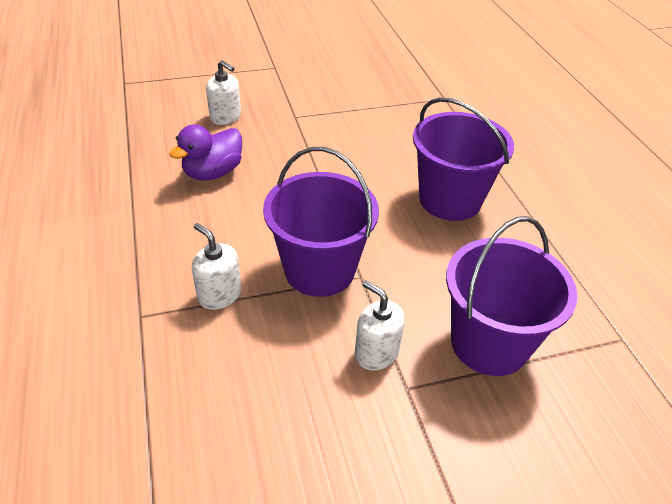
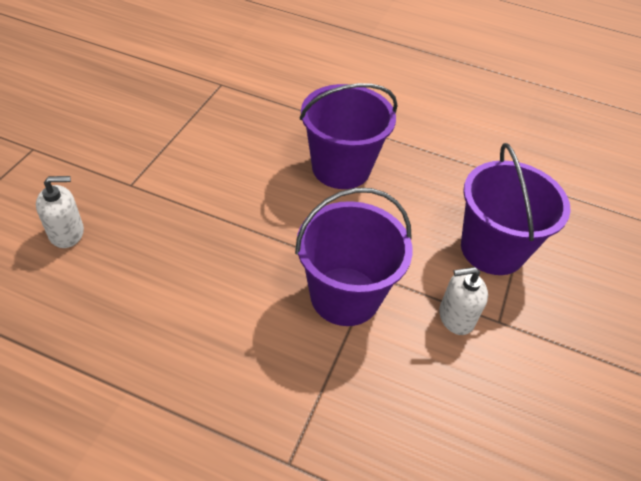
camera: 55 degrees left, 5 degrees up
(213, 172) = (143, 294): purple duck -> none
(219, 294) = (314, 383): white soap dispenser -> none

